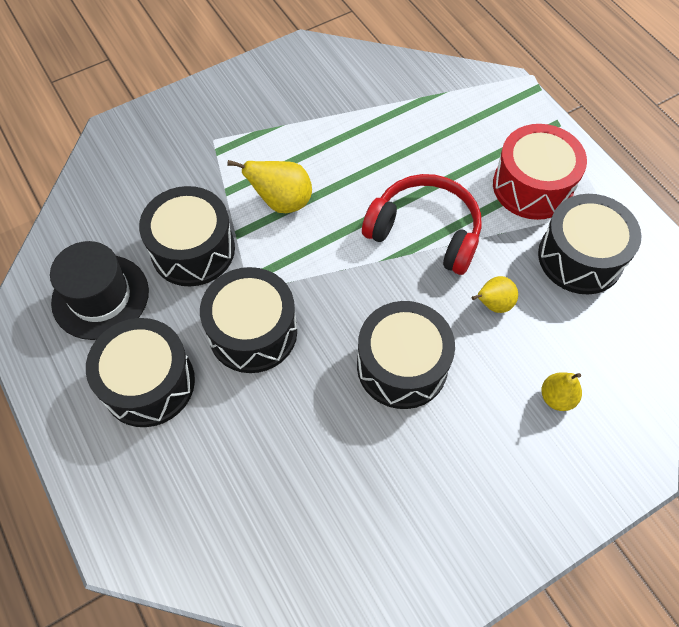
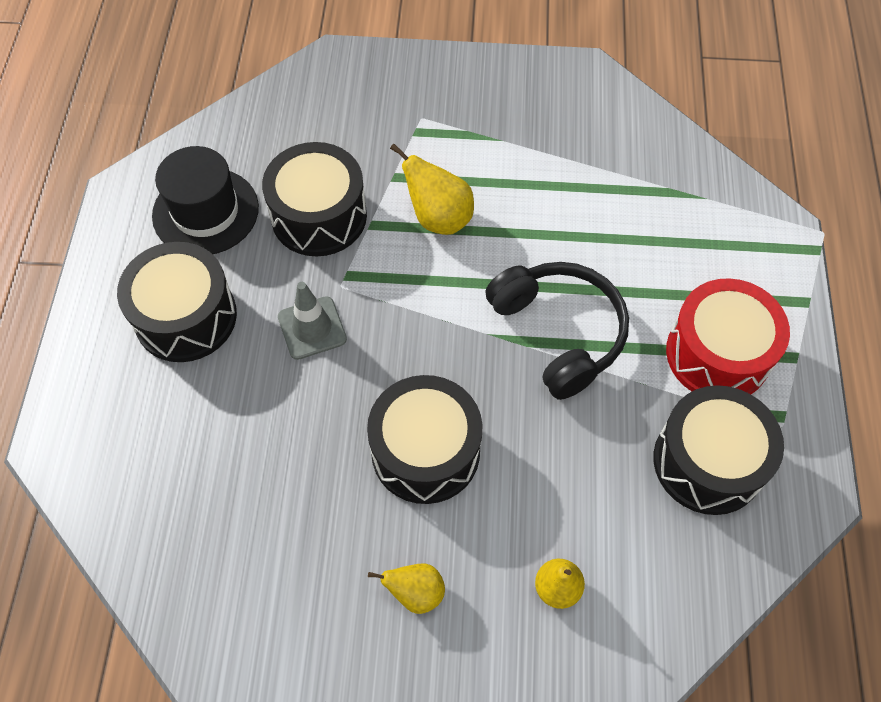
camera: 35 degrees right, 0 degrees up
(253, 332) = (312, 328): black drum -> grey traffic cone
(425, 232) = (559, 333): red headphones -> black headphones
(493, 304) = (569, 450): yellow pear -> yellow pear (415, 593)

